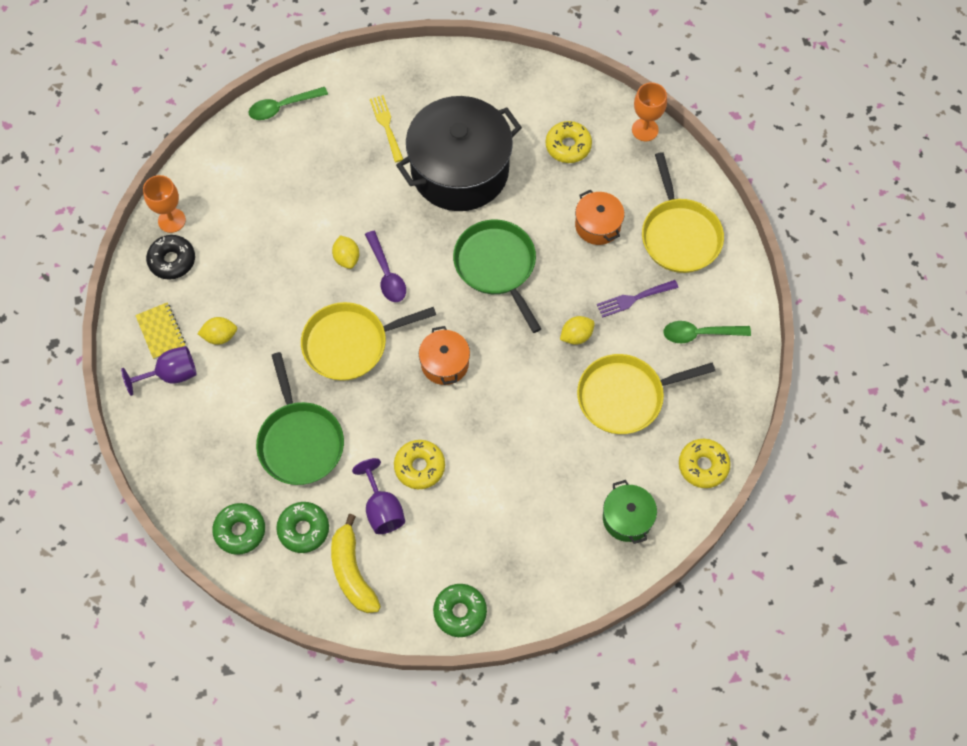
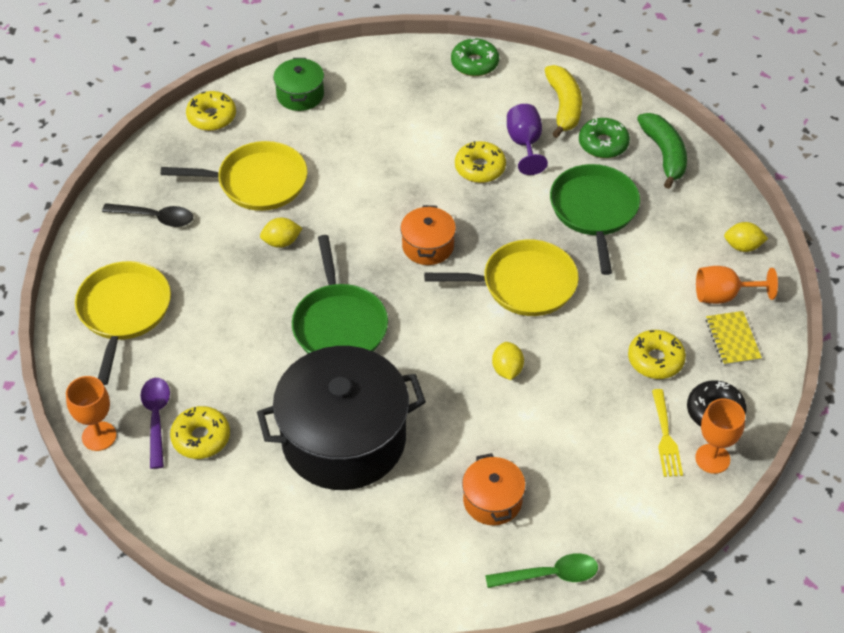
camera: 165 degrees left, 15 degrees down
(171, 374) = (723, 296): purple goblet -> orange goblet
(220, 336) = (666, 321): yellow lemon -> yellow lemon (742, 246)
(225, 296) = (655, 360): none -> yellow donut
(240, 531) = (664, 154): green donut -> green banana
(386, 126) = (418, 516): yellow fork -> yellow fork (666, 437)
(386, 273) = (465, 344): purple spoon -> purple spoon (156, 419)
(597, 225) = (208, 342): orange pot -> orange pot (492, 500)
(633, 299) = (205, 262): purple fork -> none
(700, 334) = (155, 218): green spoon -> black spoon

